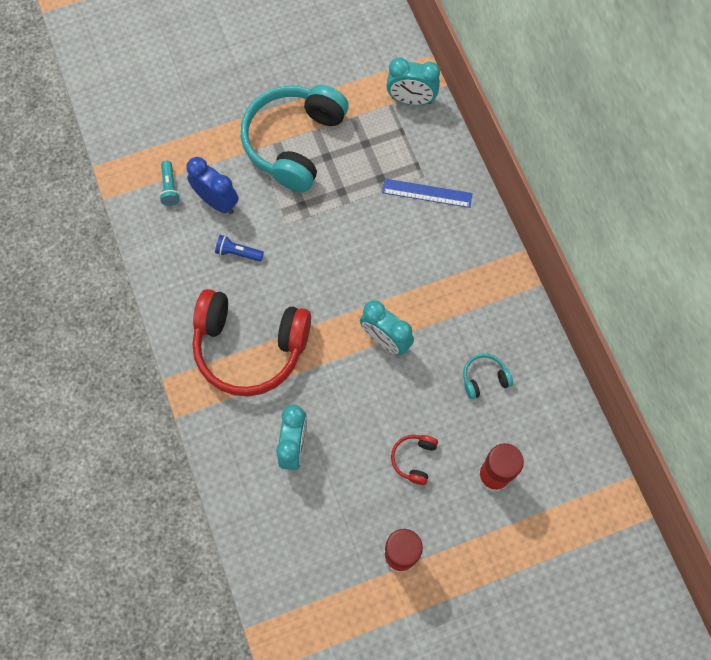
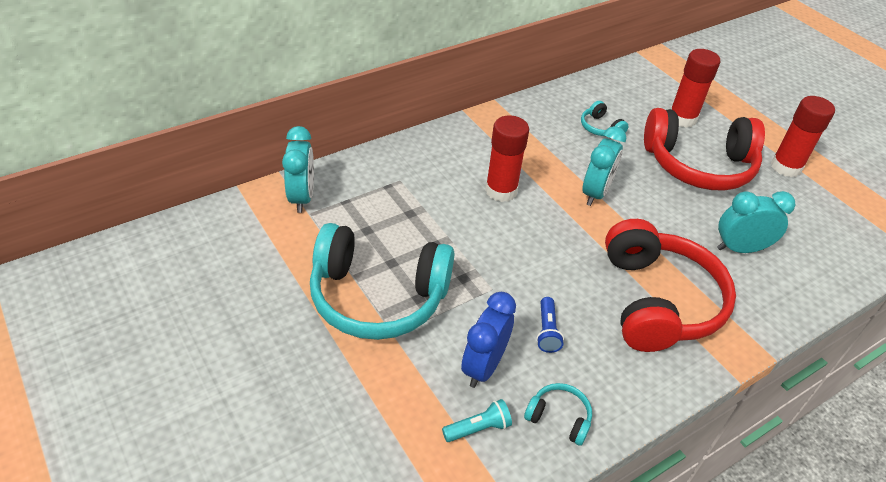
camera: 105 degrees left, 25 degrees down
(165, 240) = (559, 418): none -> turquoise headphones
(399, 257) = (501, 191): none -> red glue stick
(414, 459) = (698, 165): red headphones -> red headphones, size x2.44
(427, 193) = (419, 176): blue ruler -> none

